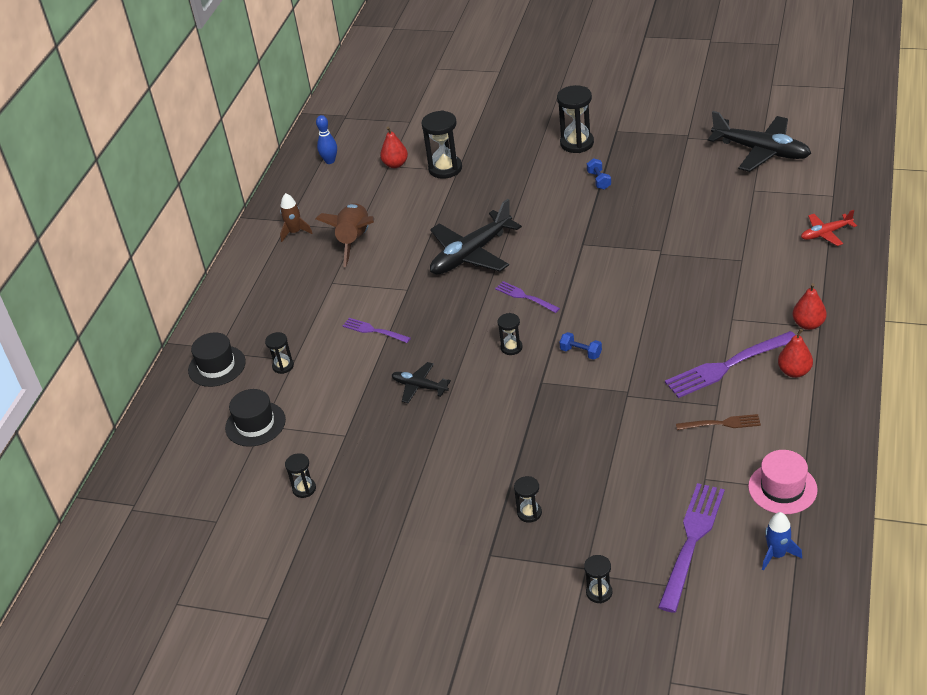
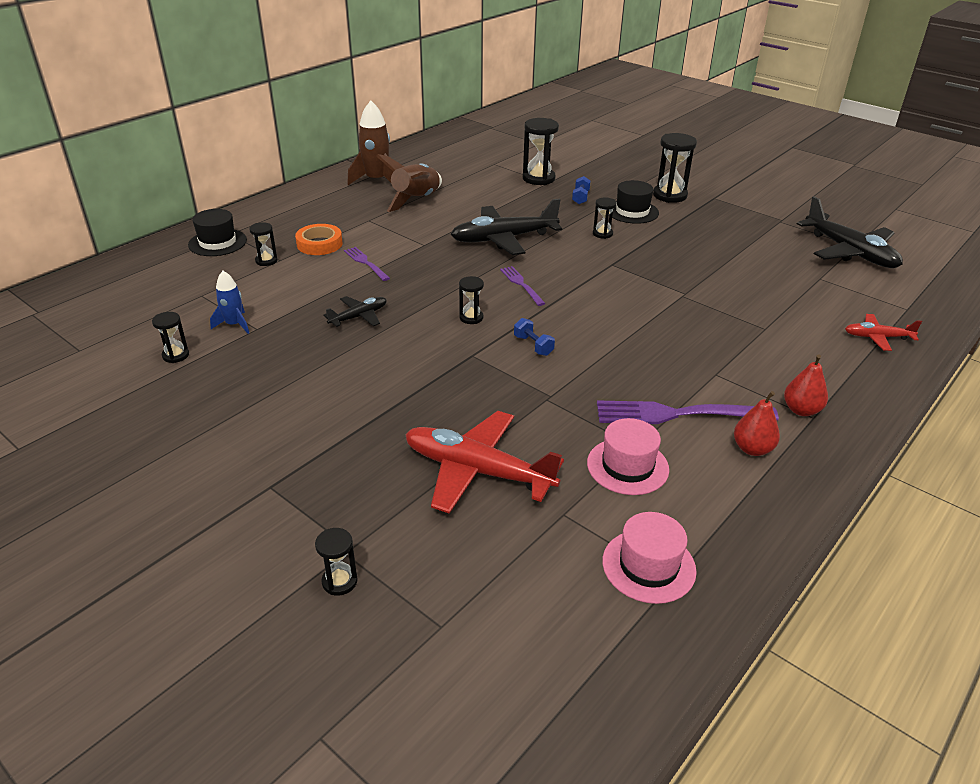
camera: 20 degrees right, 5 degrees down
(255, 424) = (197, 292): black hat -> black hat (632, 211)
(295, 232) = (376, 180): brown rocket -> brown rocket, size x1.73
(313, 328) = (319, 244): none -> orange tape
(330, 161) = (451, 148): blue bowling pin -> none
(395, 164) = (500, 164): red pear -> none
(419, 387) = (359, 317): black plane -> black plane turned 90 degrees clockwise
(529, 513) = (348, 465): black hourglass -> black hourglass (602, 234)
(599, 180) = (668, 225): blue dumbbell -> blue dumbbell (580, 197)
(623, 475) = (477, 471): none -> red plane
(691, 541) = (492, 575): purple fork -> none
(721, 423) = (627, 466): brown fork -> pink hat
(777, 554) = (583, 642): blue rocket -> blue rocket (234, 325)

